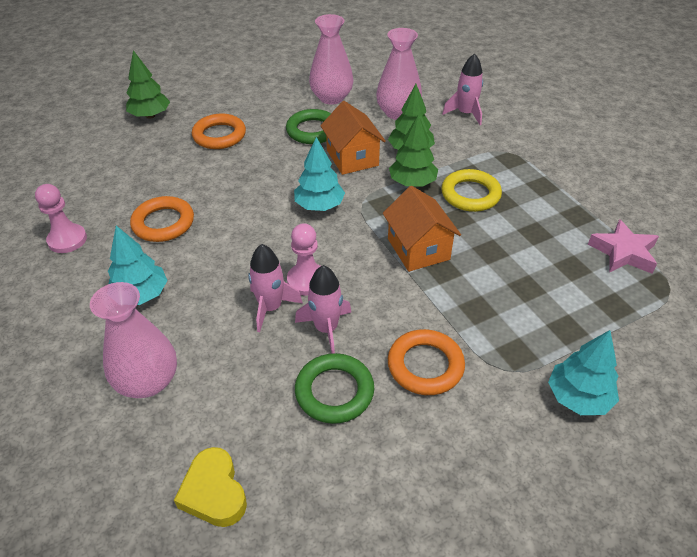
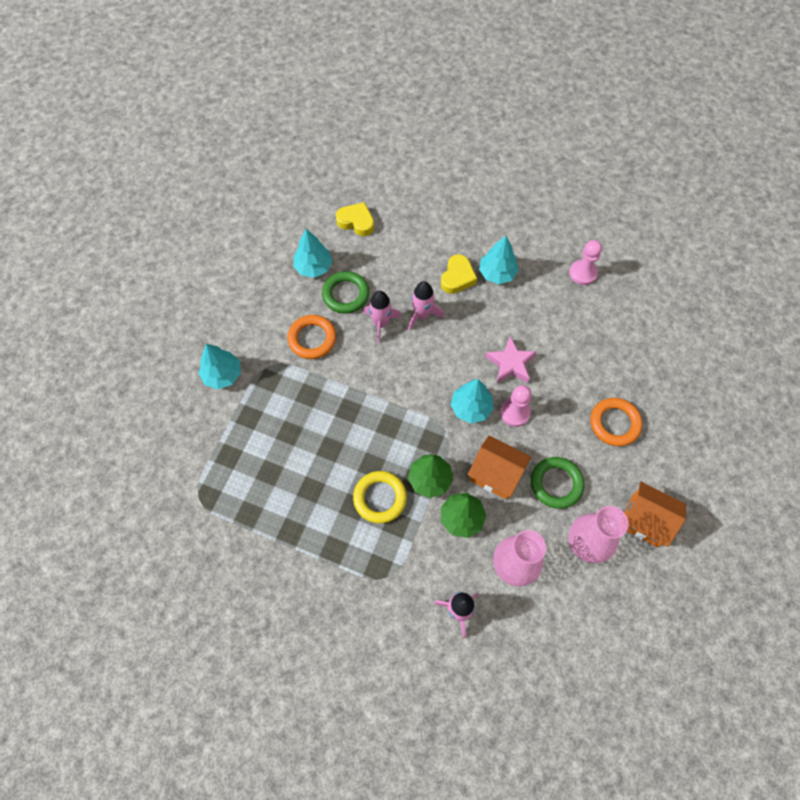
camera: 140 degrees right, 20 degrees up
(148, 381) = (436, 239): pink vase -> none
(150, 116) = (690, 405): green tree -> none
(163, 223) = (547, 322): orange ring -> none
(185, 320) = (457, 277): none -> yellow heart
(307, 280) = (420, 345): pink pawn -> pink pawn (514, 412)
(343, 463) = (313, 267): none -> turquoise tree
(418, 249) = (376, 417): orange house -> orange house (644, 520)
(623, 252) = (242, 513): pink star -> pink star (510, 364)

